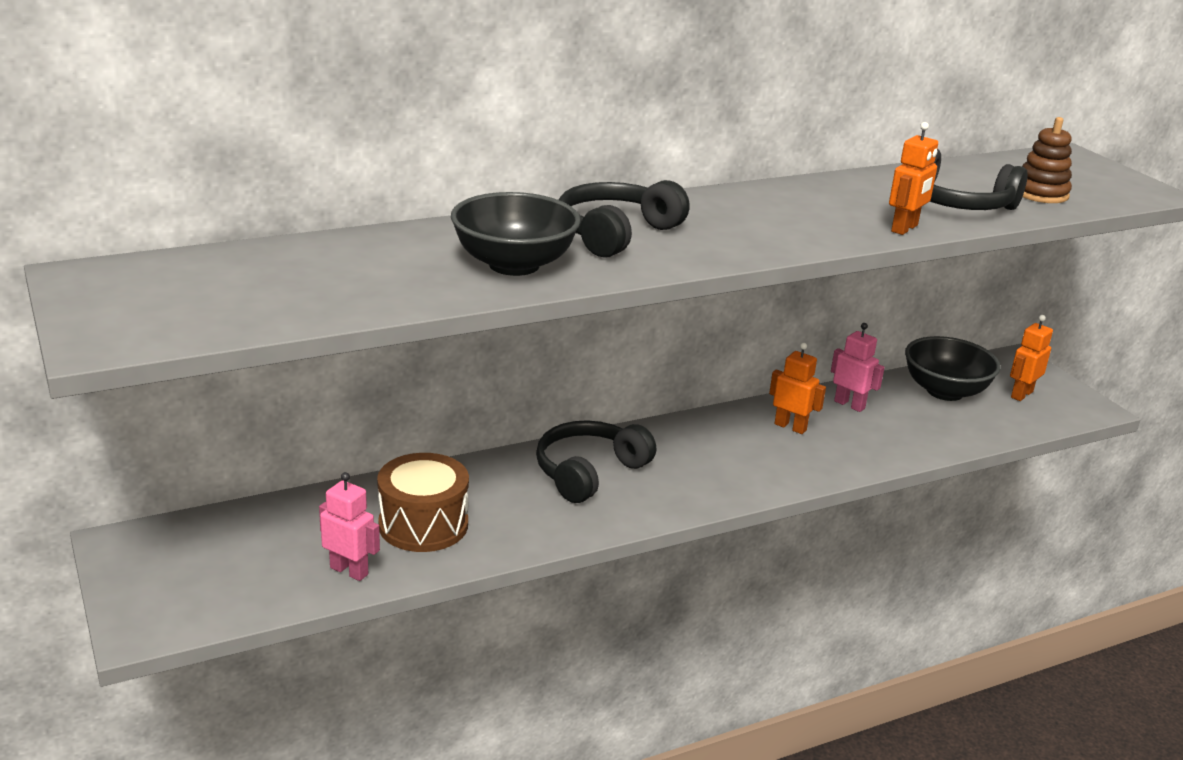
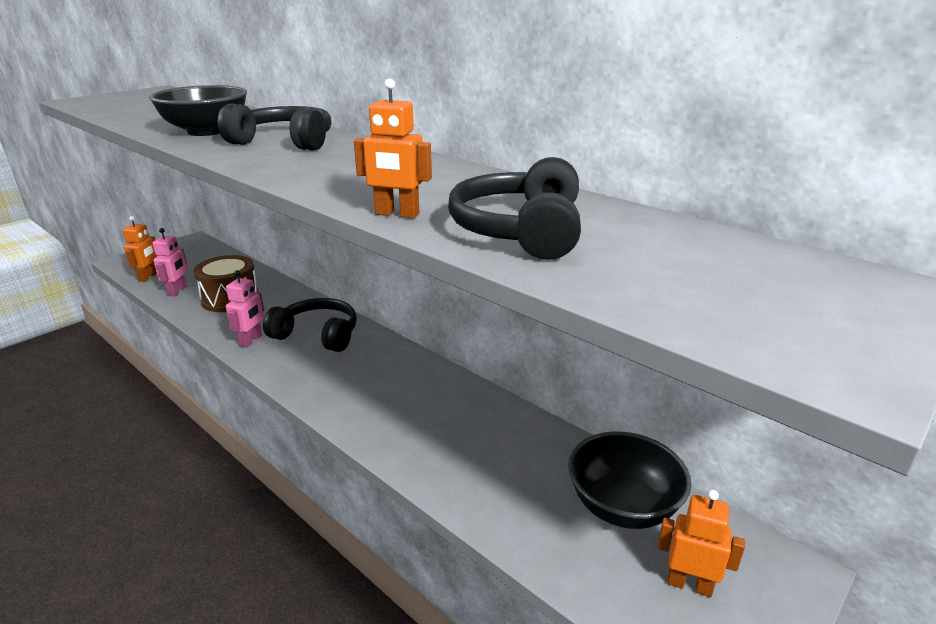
camera: 70 degrees right, 0 degrees up
(790, 427) = (449, 409): orange robot -> orange robot (148, 277)
(849, 404) = (523, 438): pink robot -> pink robot (251, 340)
(1040, 194) = (645, 274): brown stacking toy -> none

